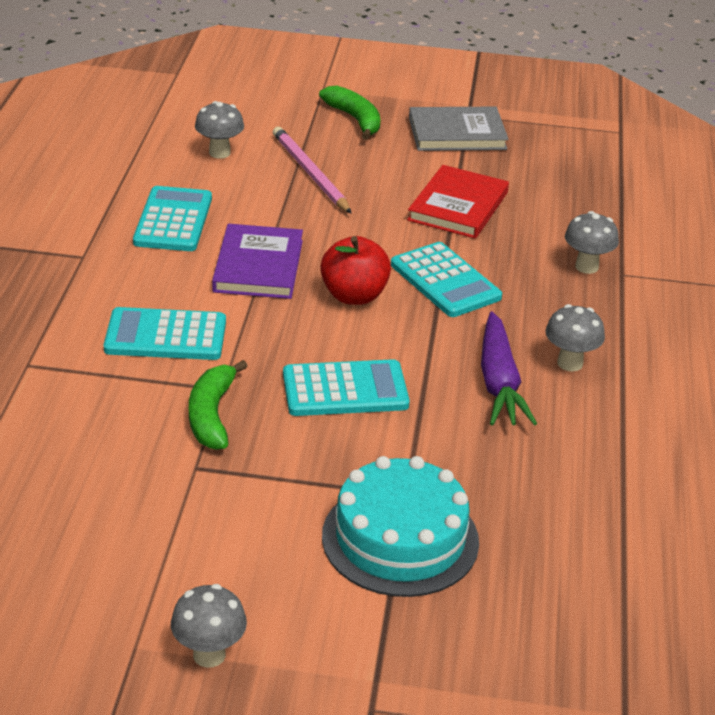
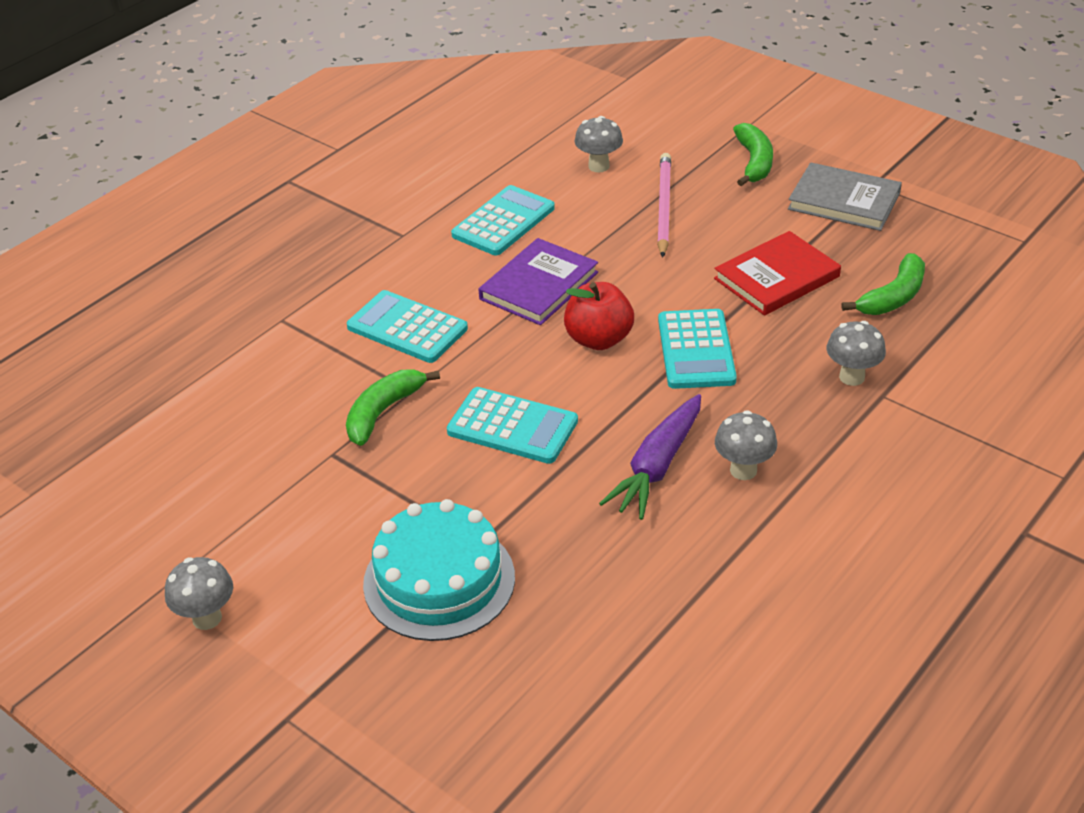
camera: 35 degrees right, 5 degrees up
(562, 197) = (893, 297): none -> green banana

